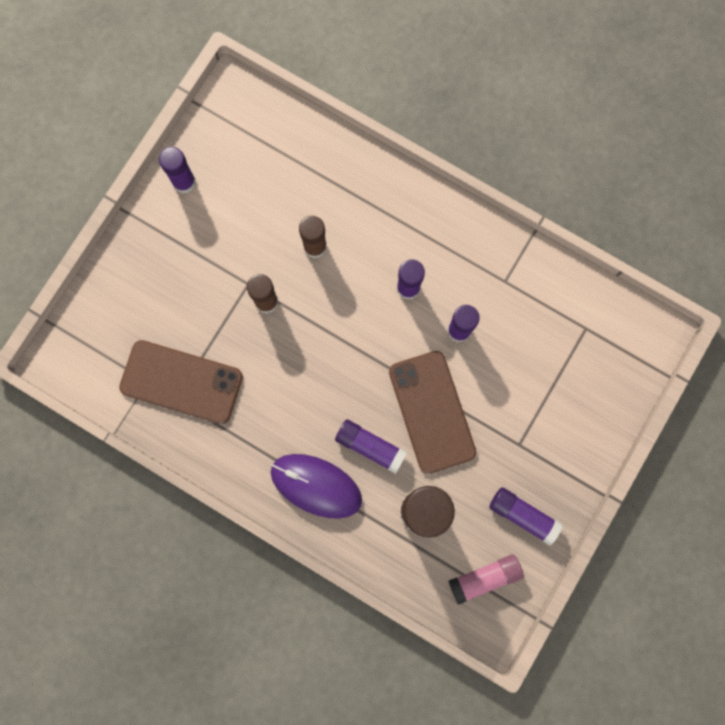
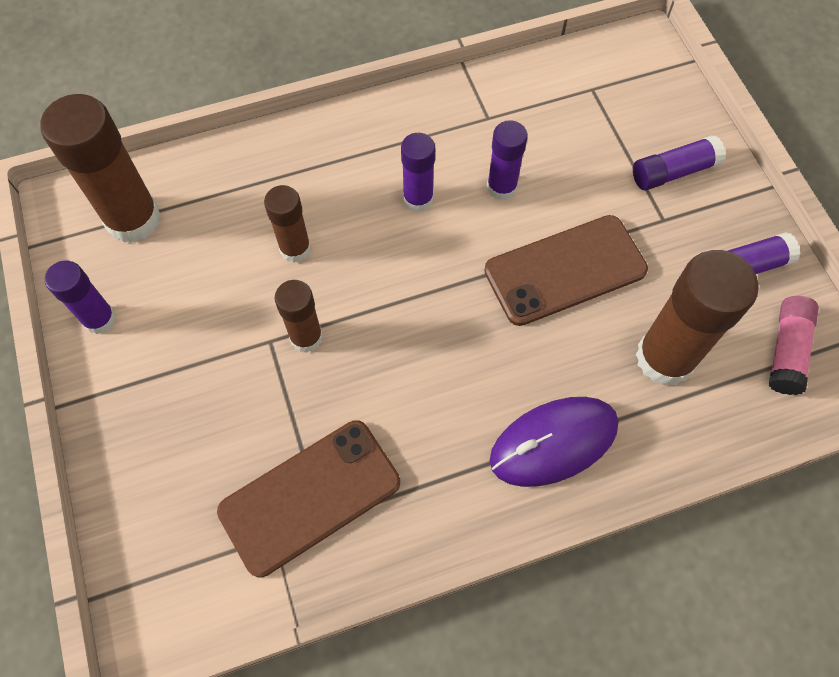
camera: 50 degrees left, 15 degrees down
(256, 140) = (133, 219): none -> brown glue stick
(370, 446) = (554, 354): purple glue stick -> purple glue stick (673, 172)
(432, 412) = (565, 270): brown phone -> brown phone turned 45 degrees counterclockwise

